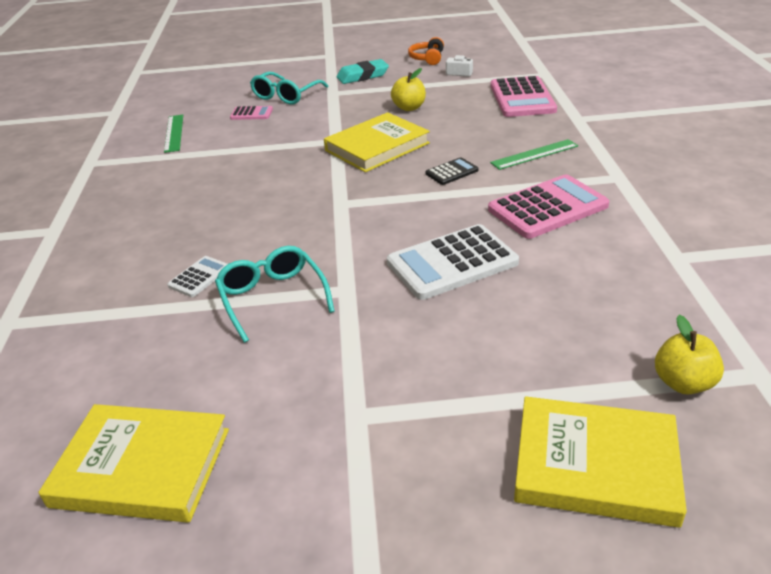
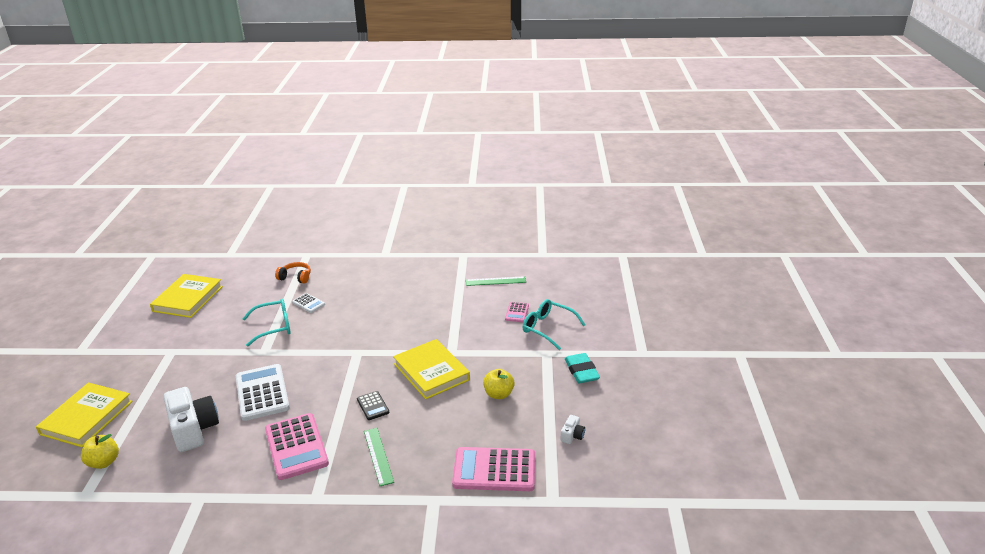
camera: 95 degrees right, 5 degrees down
(427, 58) = (619, 417): orange headphones -> orange headphones (295, 277)
(559, 306) = (193, 429): none -> white camera

